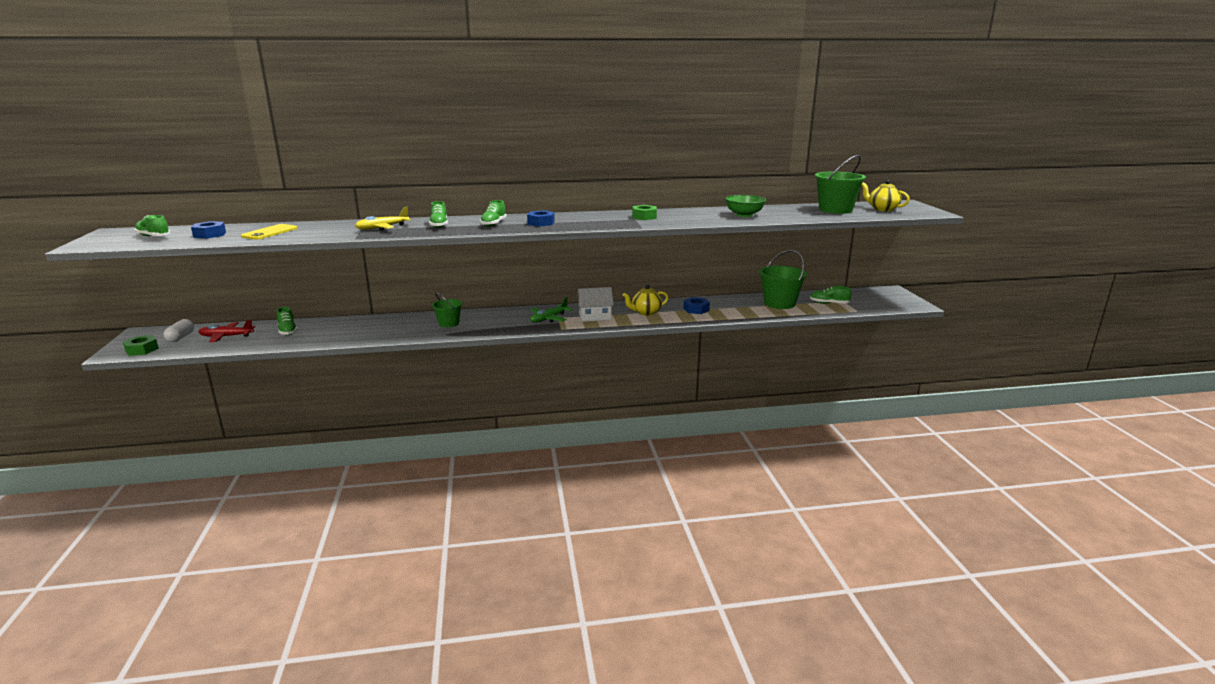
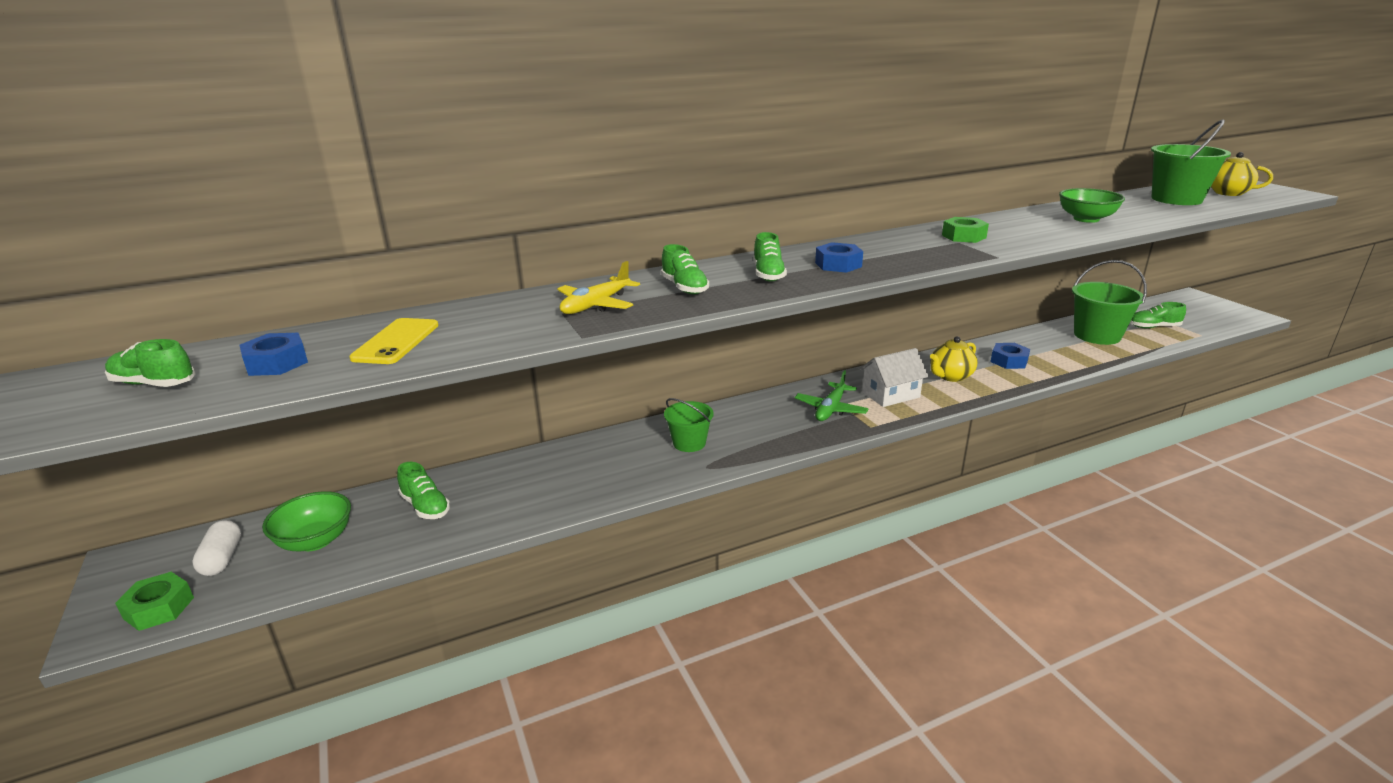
camera: 15 degrees left, 5 degrees up
(226, 336) = (315, 541): red plane -> green bowl

